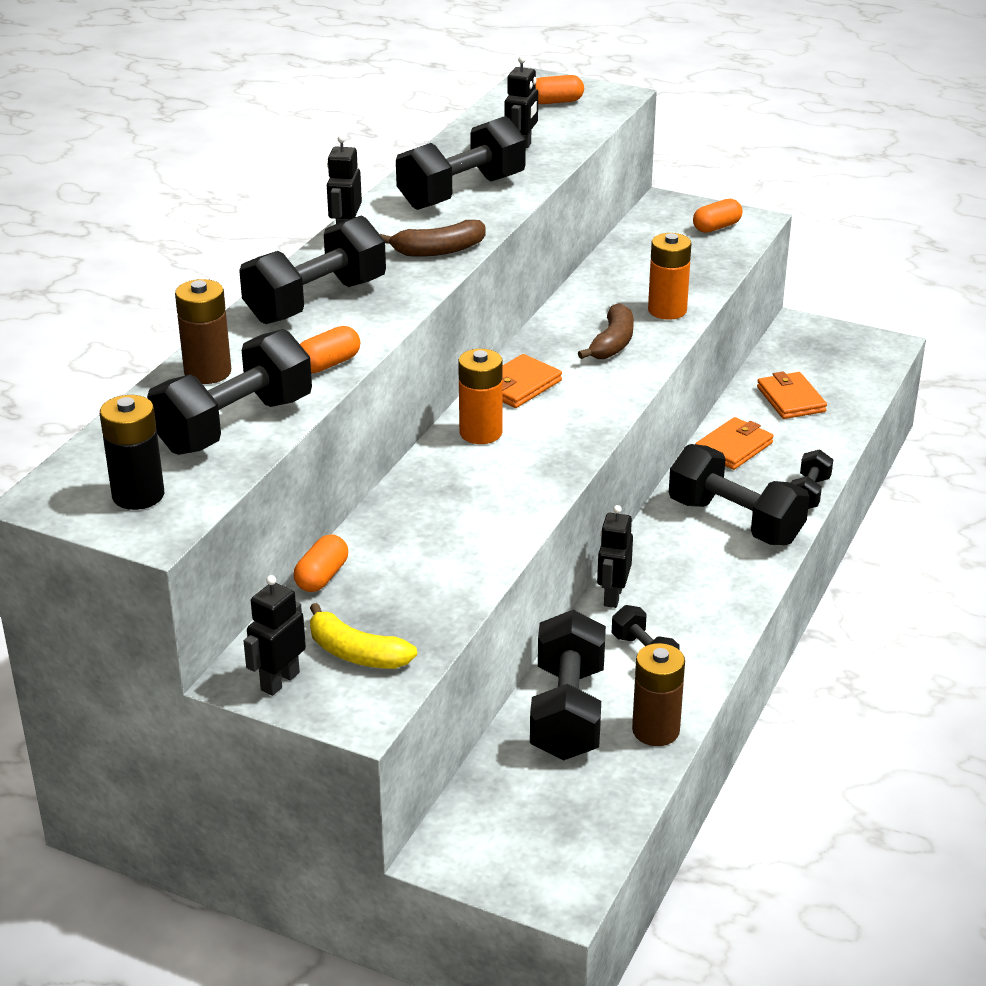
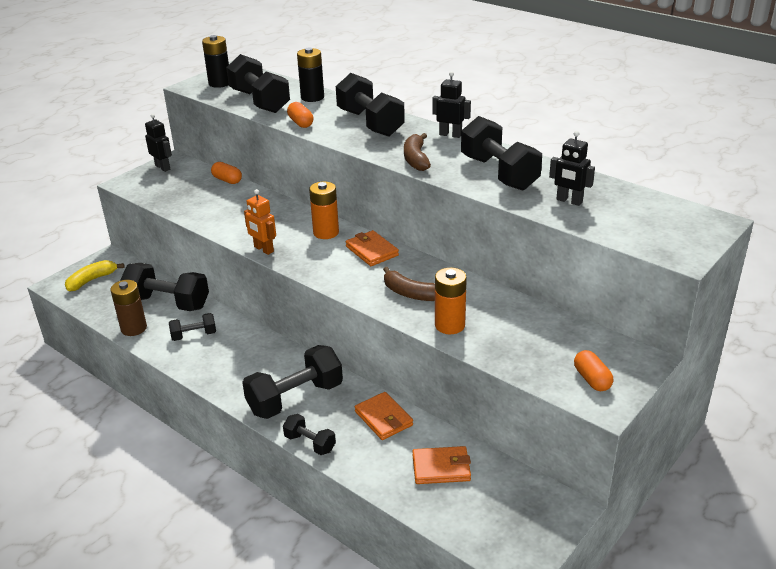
camera: 105 degrees right, 0 degrees up
(207, 372) = (312, 97): brown battery -> black battery
(356, 653) = (166, 184): yellow banana -> yellow banana (92, 280)
(553, 481) = (263, 249): none -> orange robot
(556, 102) = (666, 225): orange capsule -> none
(612, 596) = (249, 333): black robot -> none

